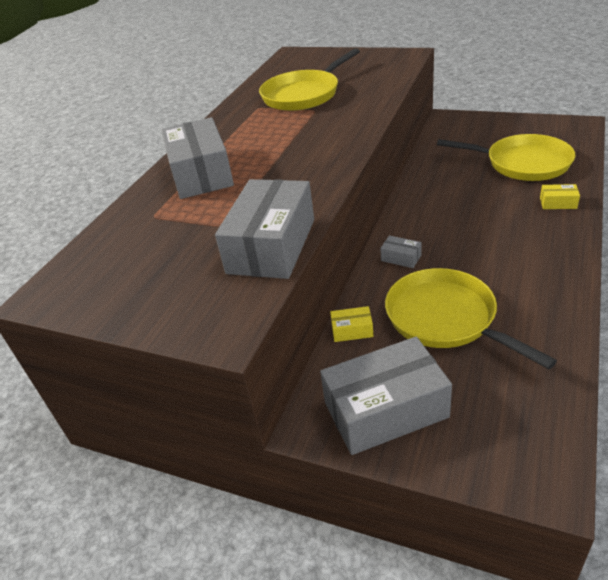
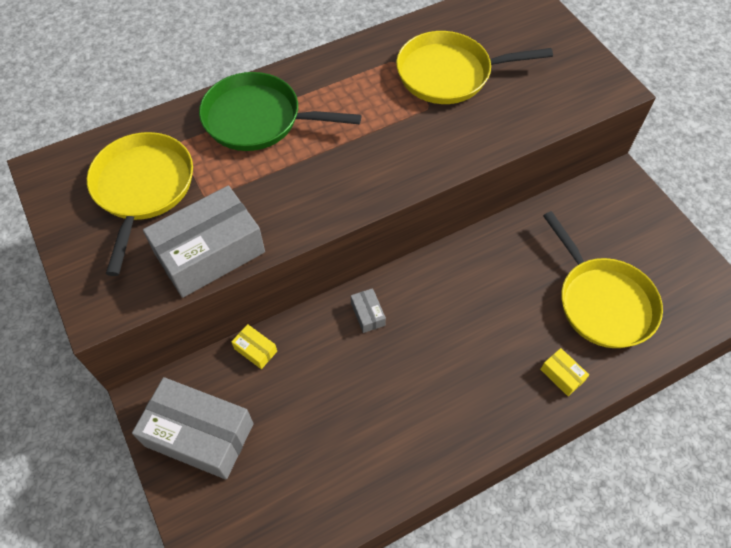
camera: 35 degrees right, 20 degrees up
(201, 174) = (258, 119): grey box -> green pan
(445, 318) = (324, 401): yellow pan -> yellow pan (143, 188)

